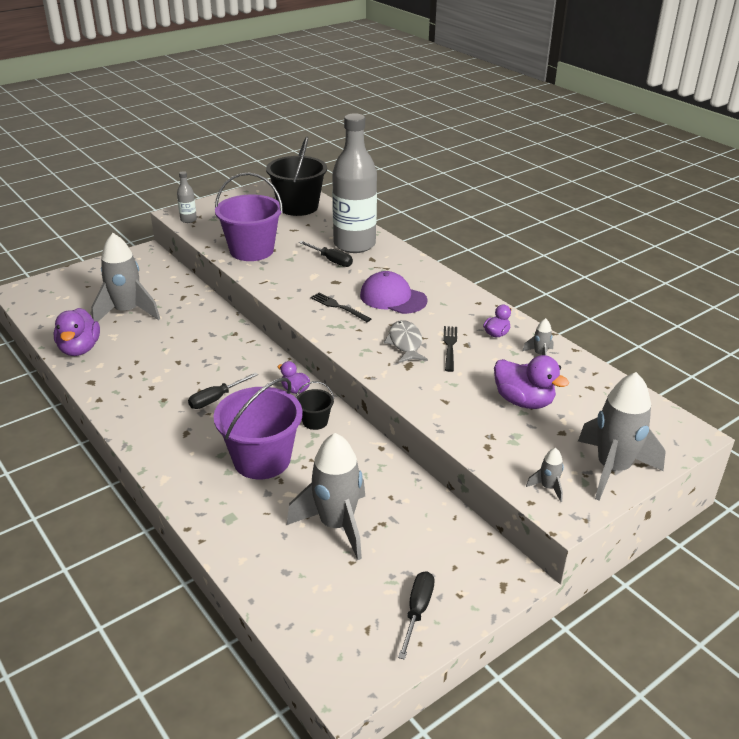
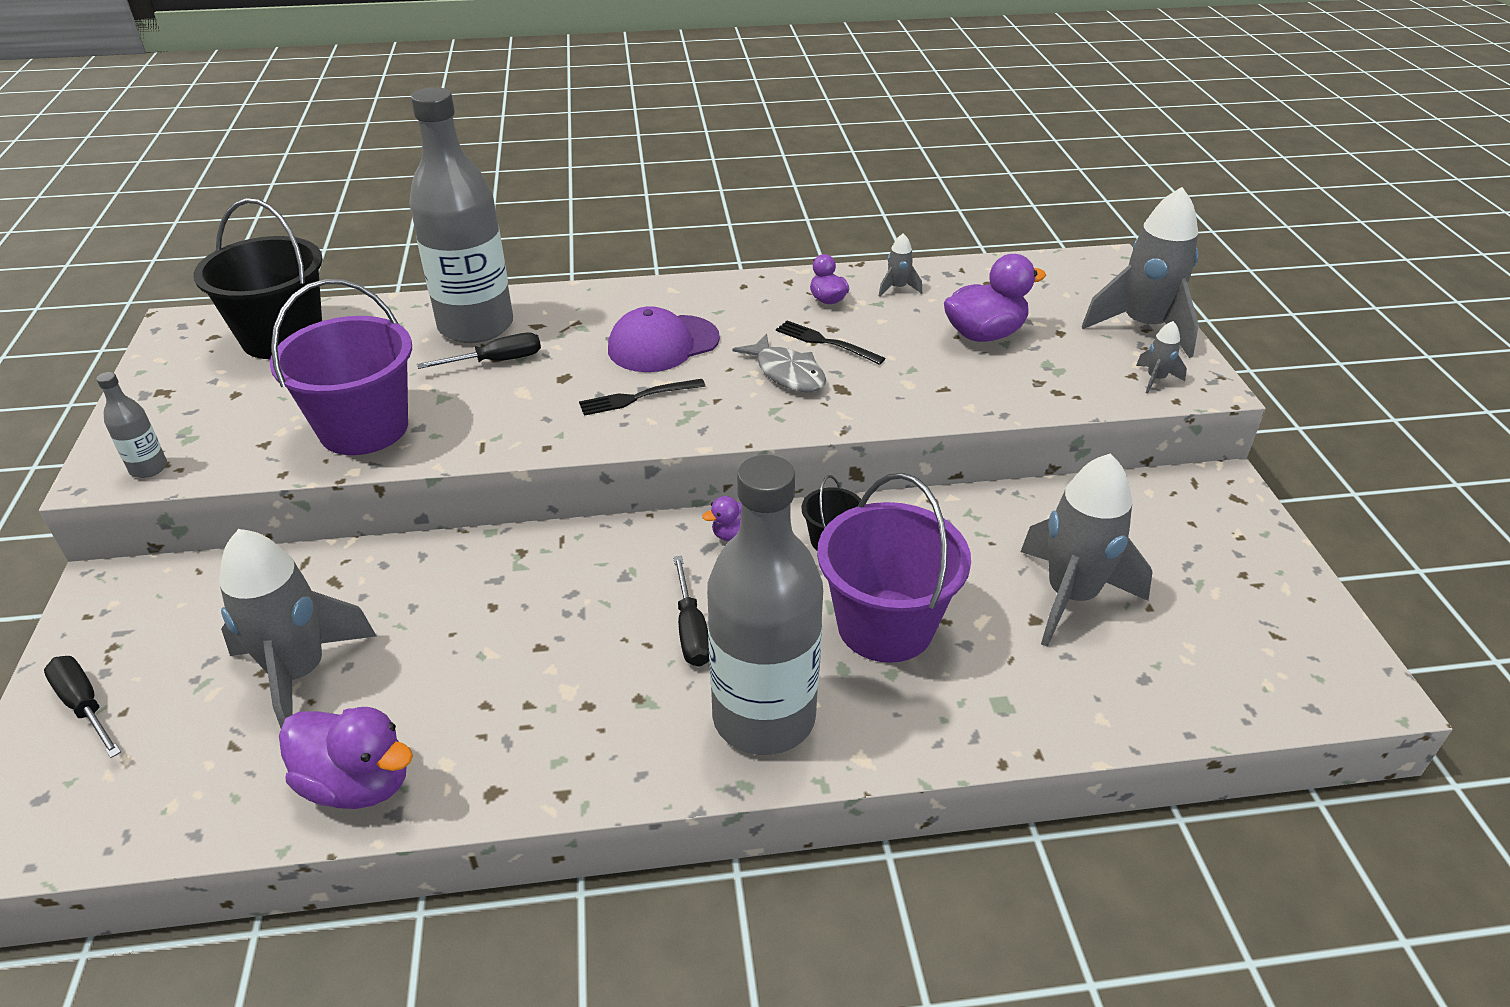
camera: 60 degrees left, 5 degrees up
(173, 439) = (764, 717): none -> grey bottle
(405, 343) = (787, 373): grey fish -> grey fish turned 150 degrees counterclockwise
(417, 611) = (1258, 581): black screwdriver -> black screwdriver (84, 706)

